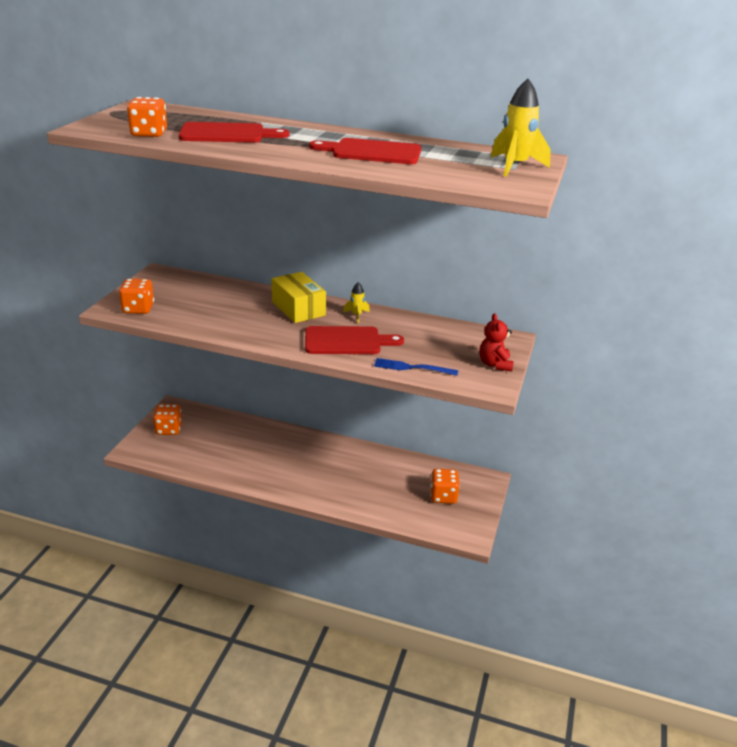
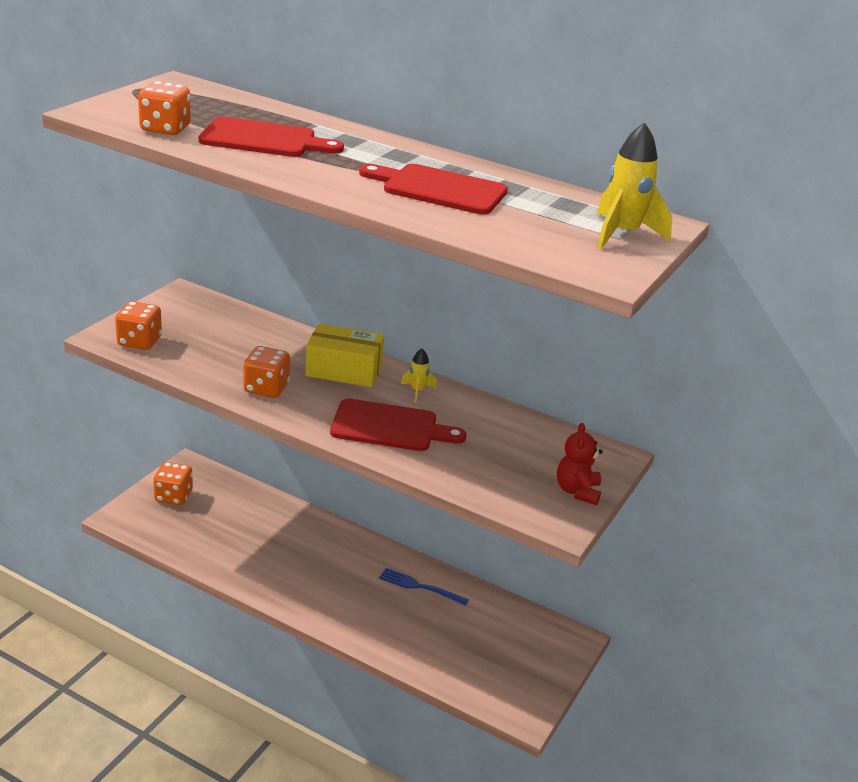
camera: 10 degrees right, 0 degrees up
(298, 308) = (344, 370): yellow box -> yellow box turned 60 degrees counterclockwise
(411, 368) = (461, 478): blue fork -> blue fork (419, 587)
(443, 496) = (505, 652): orange dice -> orange dice (266, 388)

